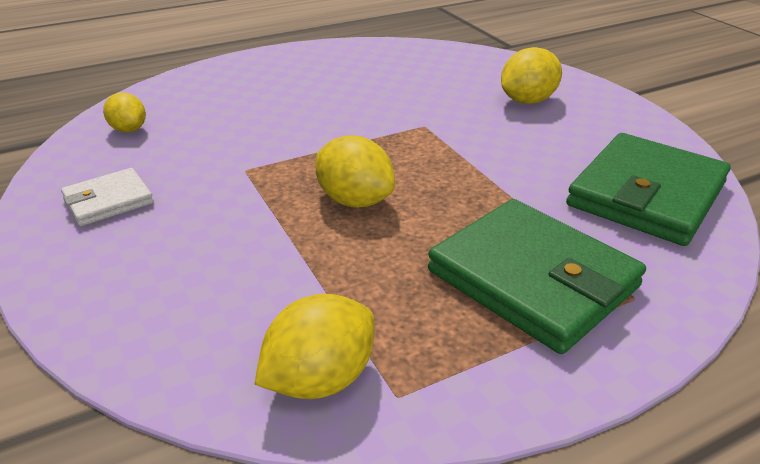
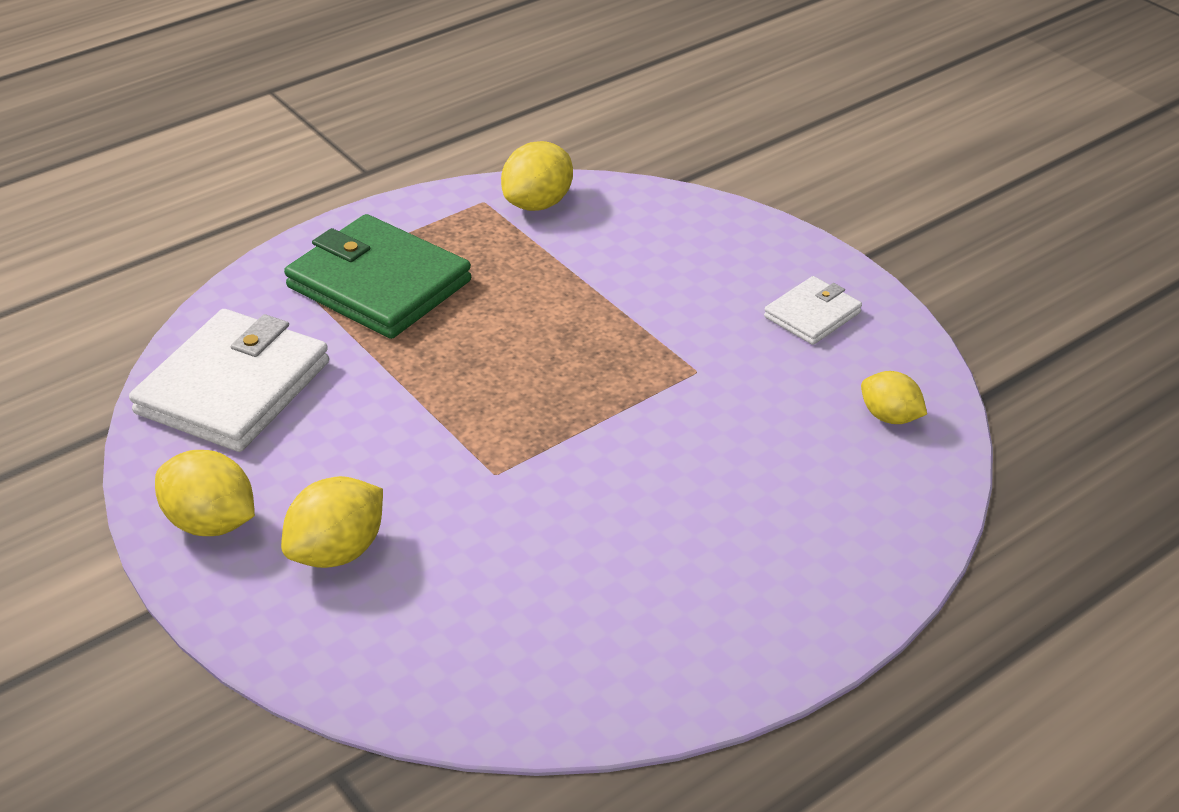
camera: 170 degrees right, 5 degrees up
(354, 200) = (556, 343): yellow lemon -> yellow lemon (211, 523)
(646, 194) = (233, 387): green wallet -> white wallet

